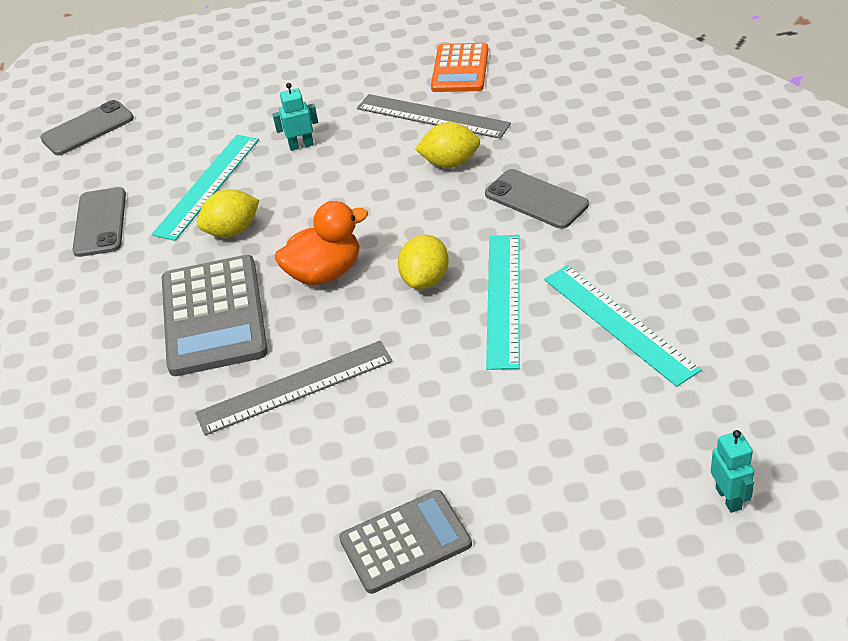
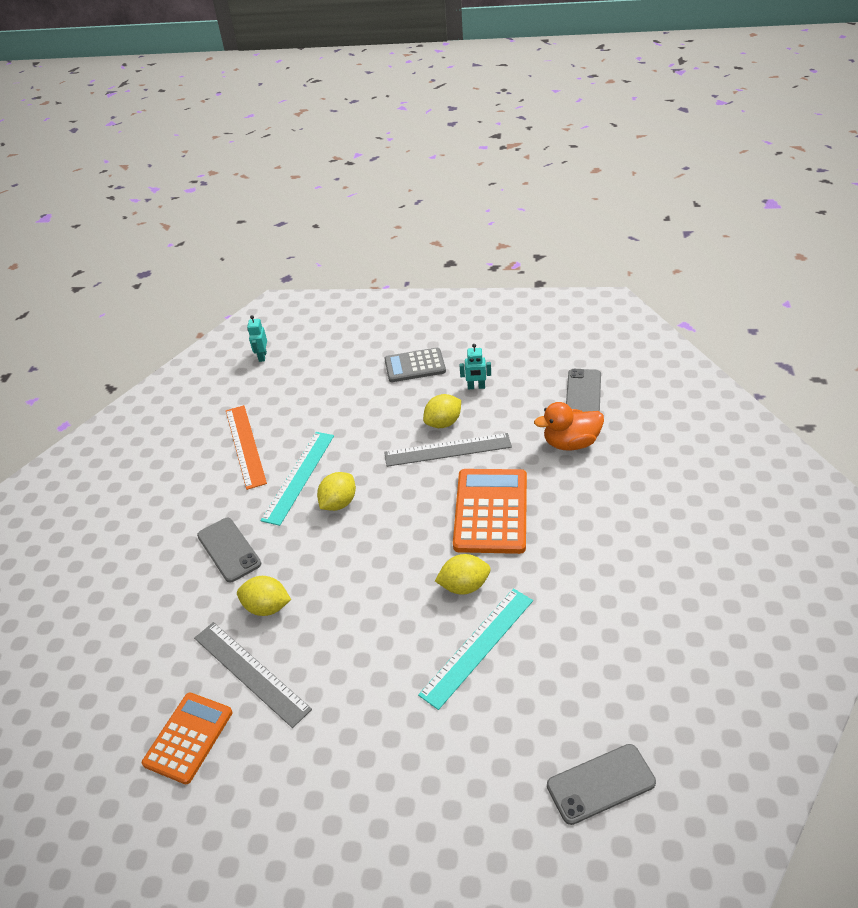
camera: 165 degrees left, 0 degrees up
(100, 222) = (580, 630): grey phone -> grey phone (583, 393)
(213, 316) = (491, 511): grey calculator -> orange calculator
(301, 145) = (380, 673): turquoise robot -> turquoise robot (476, 387)
(314, 431) = (443, 423): none -> yellow lemon
(325, 273) = (404, 526): orange duck -> orange duck (570, 443)
(619, 323) = (245, 446): turquoise ruler -> orange ruler

